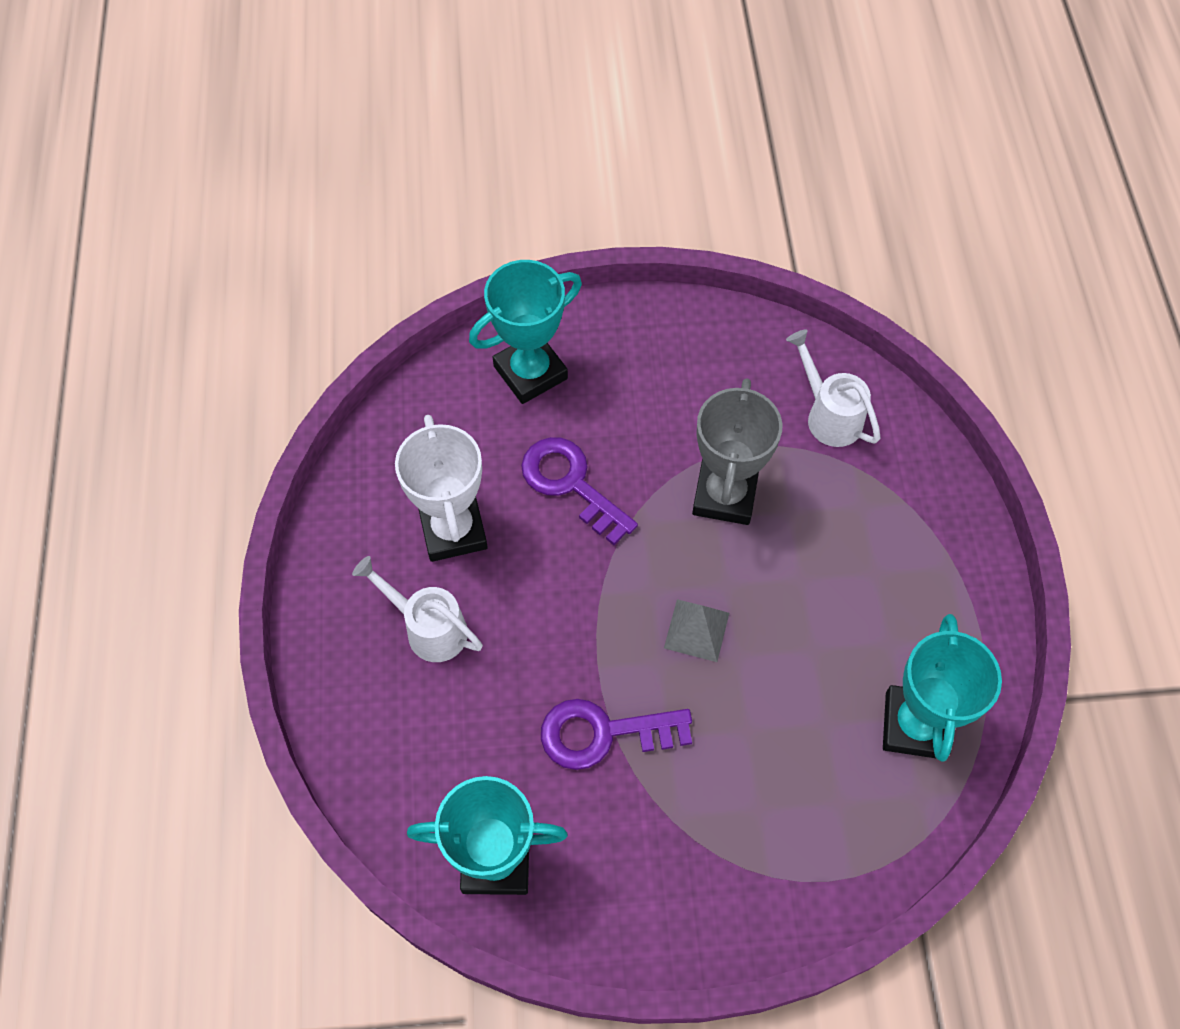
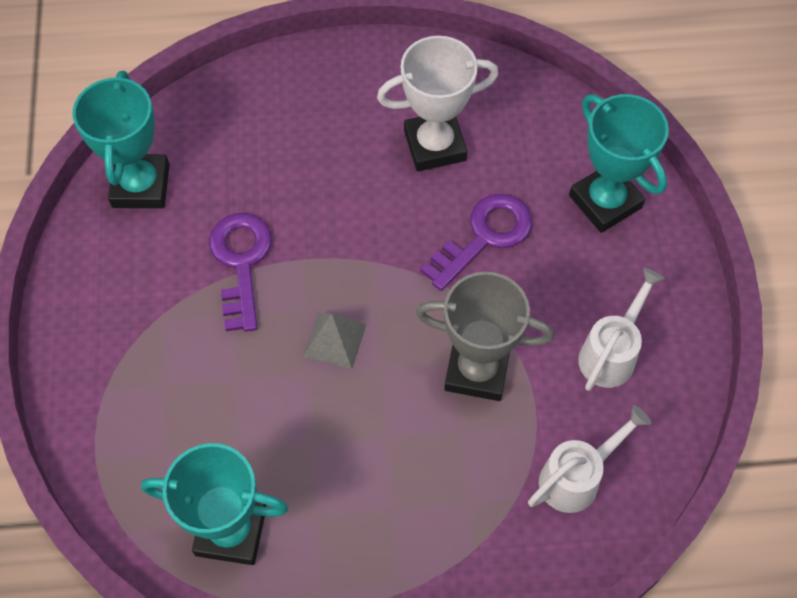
camera: 90 degrees right, 0 degrees up
(429, 628) = (342, 132): white watering can -> white watering can (611, 353)

